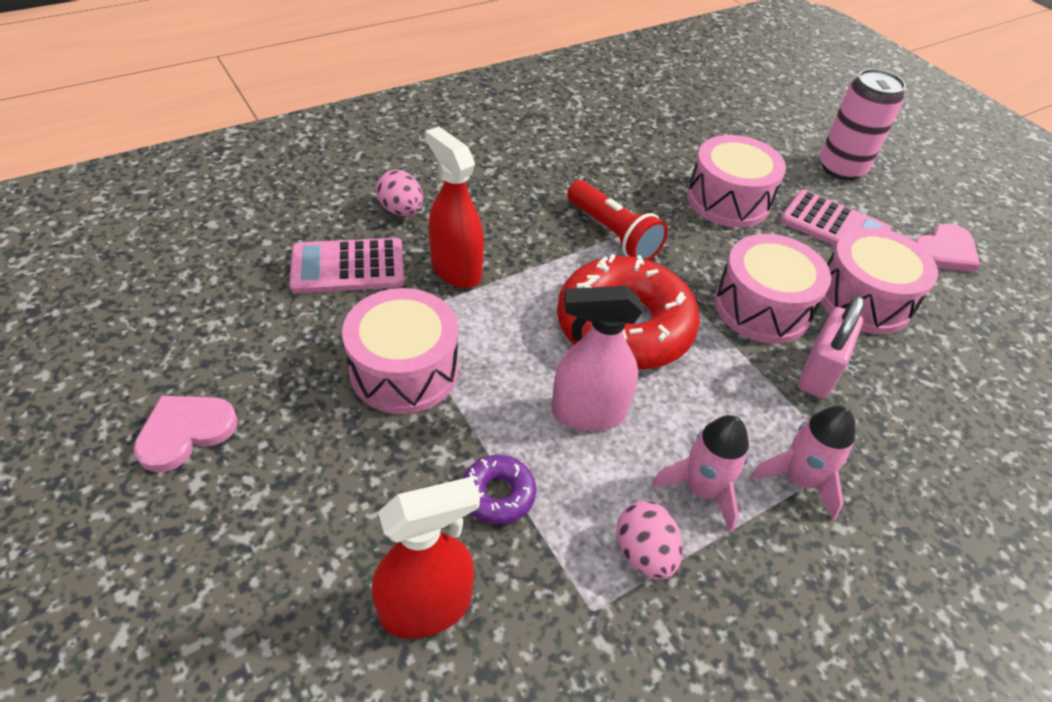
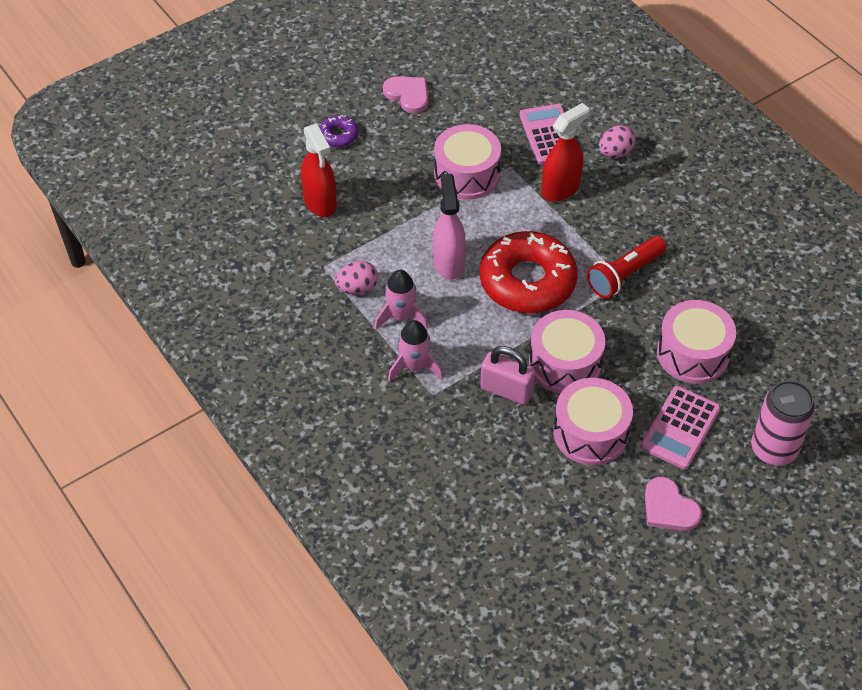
camera: 90 degrees right, 5 degrees up
(498, 494) = (386, 224): purple donut -> purple donut (338, 135)

